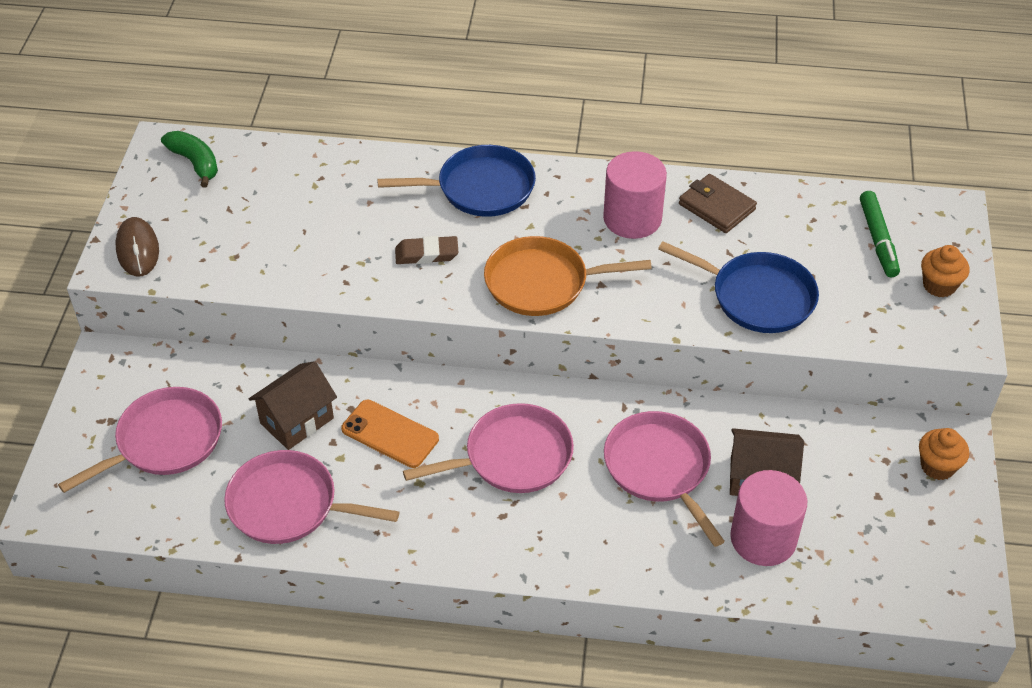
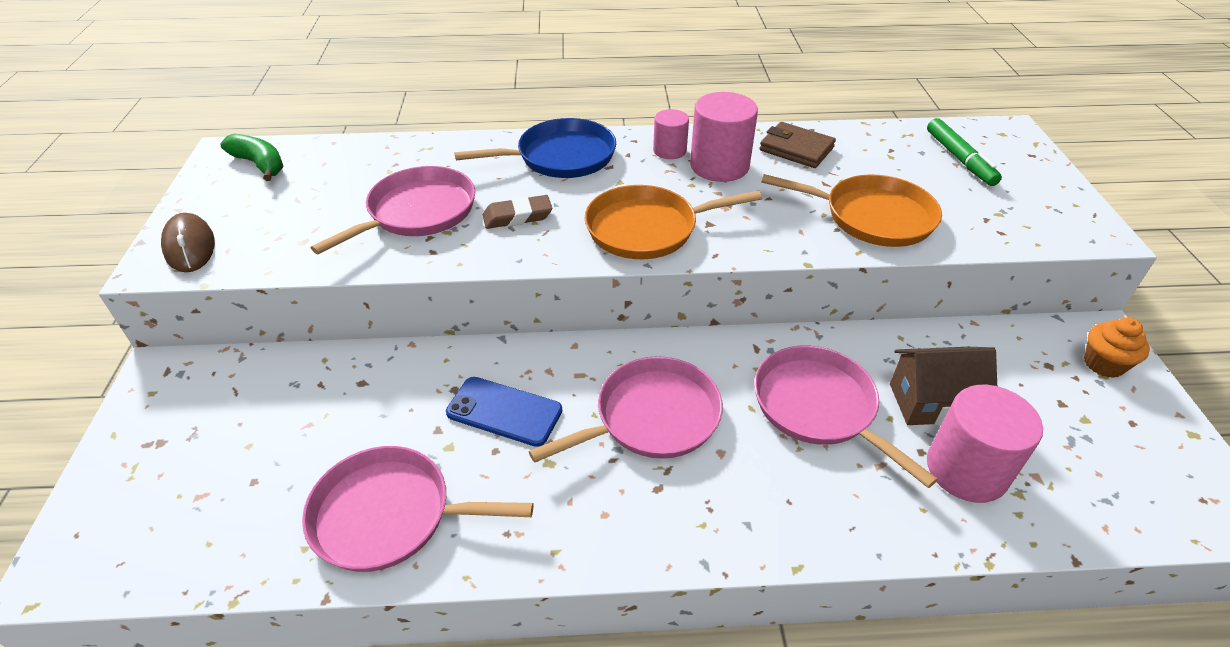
camera: 10 degrees left, 5 degrees down
(165, 441) = (228, 457): pink pan -> pink pan (418, 212)
(297, 421) = (392, 411): brown house -> none
(390, 434) = (504, 412): orange phone -> blue phone
(589, 193) = (669, 150): none -> pink cylinder
(758, 297) = (872, 217): blue pan -> orange pan
(939, 285) = (1039, 188): orange cupcake -> none

